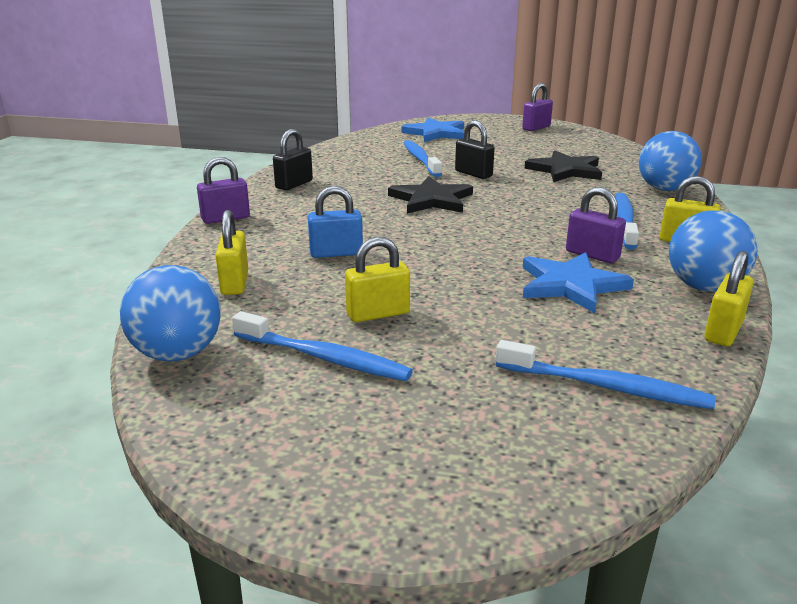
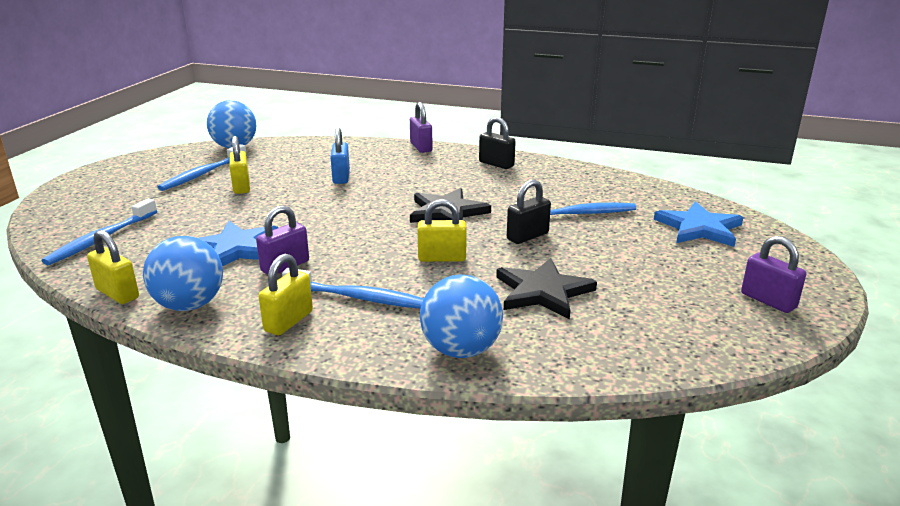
camera: 95 degrees right, 0 degrees up
(235, 283) = (309, 154): yellow padlock -> yellow padlock (442, 258)

